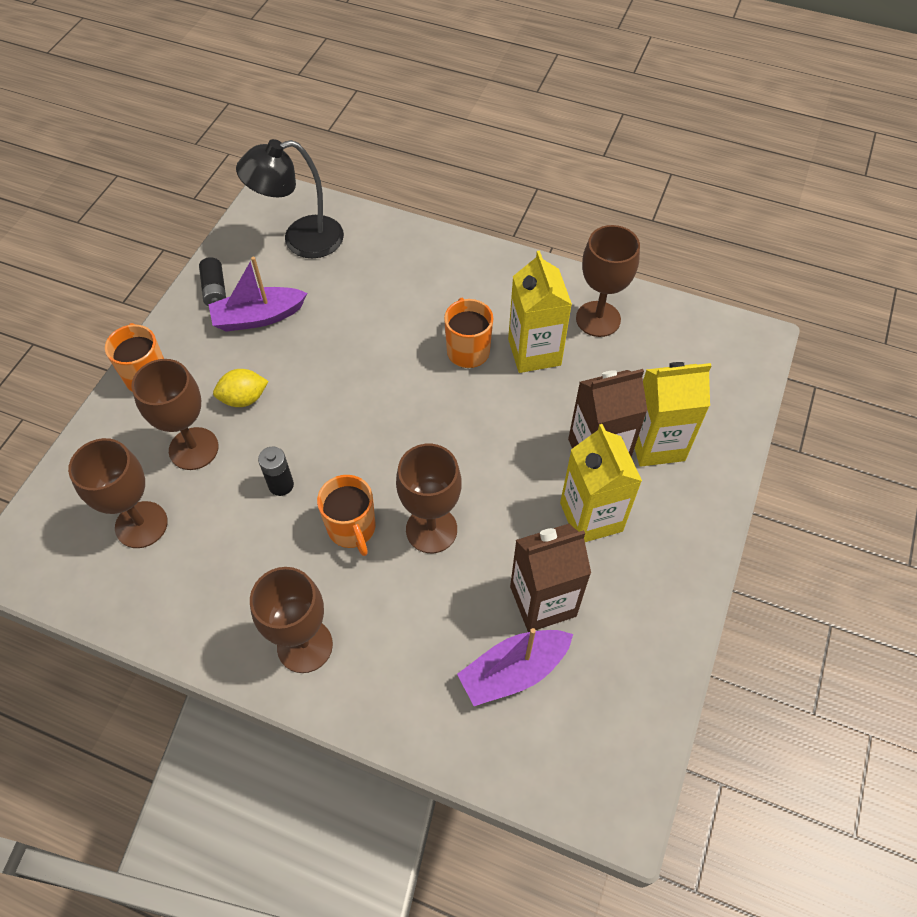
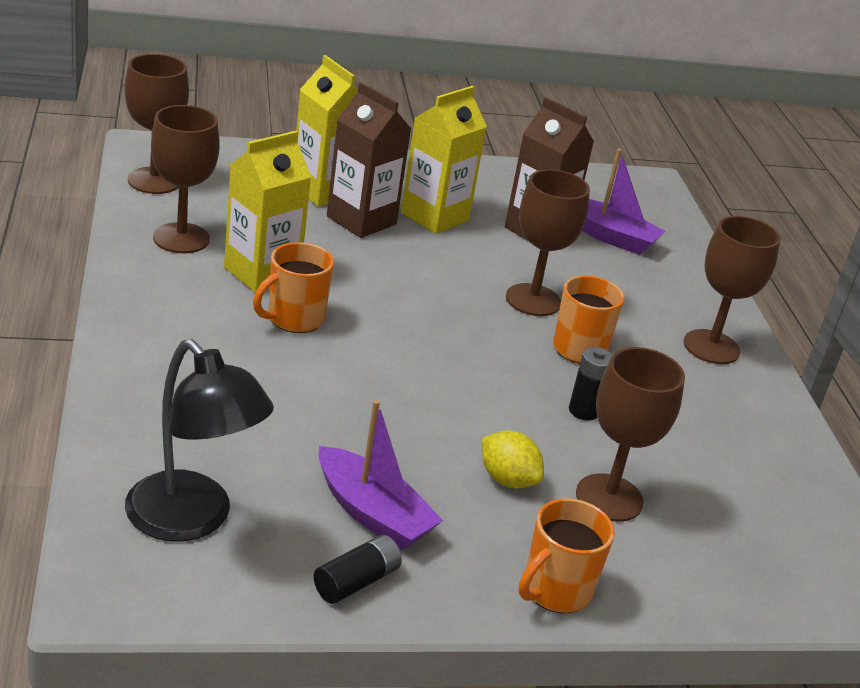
camera: 125 degrees left, 25 degrees down
(141, 524) = (731, 503): brown goblet -> brown goblet (154, 181)

